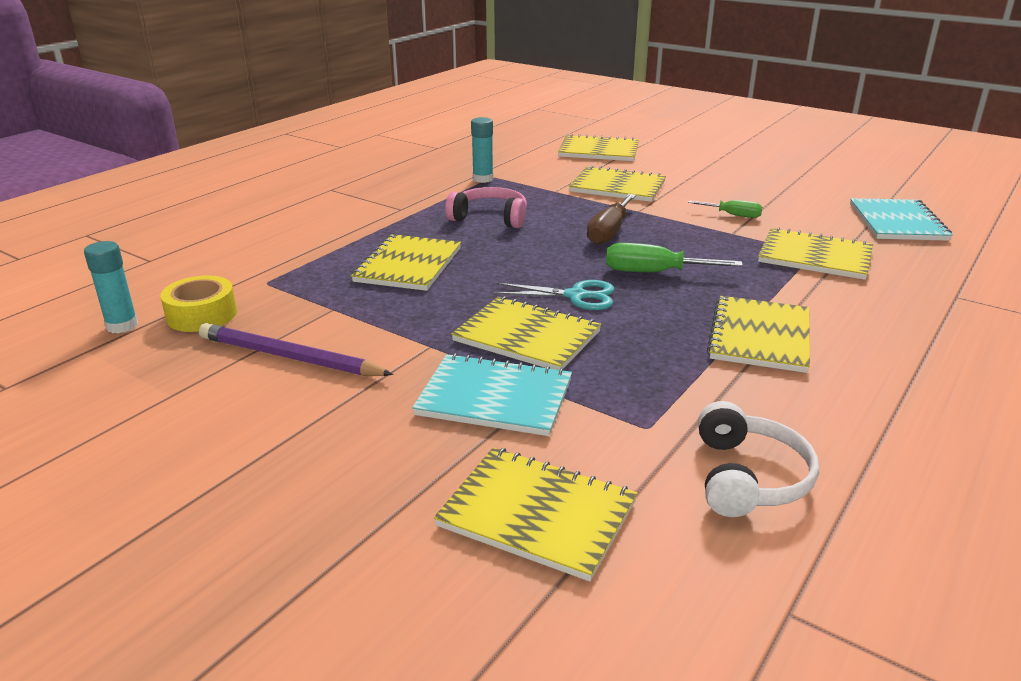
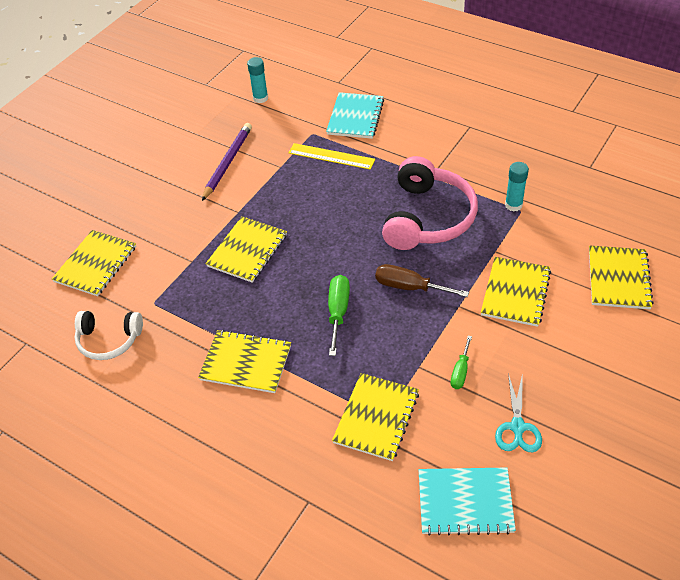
camera: 90 degrees right, 20 degrees up
(202, 315) = (272, 121): yellow tape -> none
(333, 269) = (331, 156): none -> yellow ruler
(408, 265) = (340, 188): yellow notebook -> none
(490, 218) = (427, 217): pink headphones -> pink headphones, size x1.72
(494, 398) = (185, 243): turquoise notebook -> turquoise notebook (355, 117)
(576, 296) = (300, 271): turquoise scissors -> turquoise scissors (517, 427)

